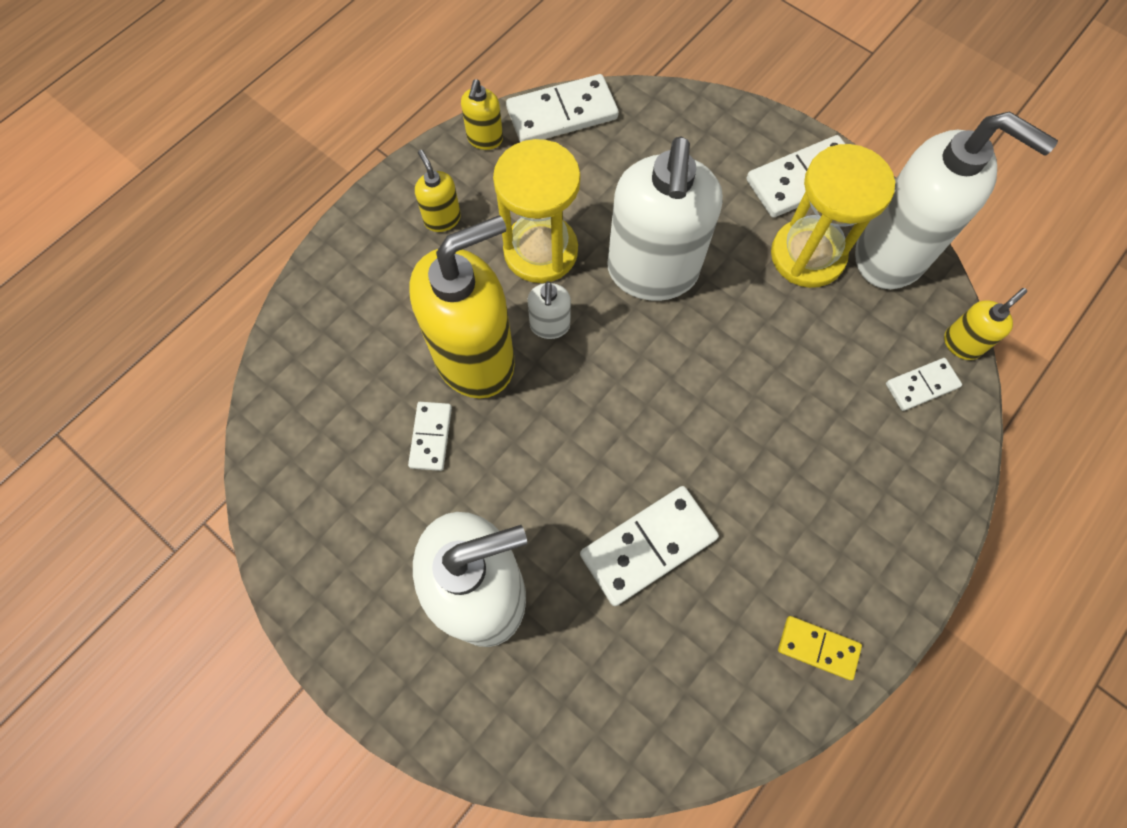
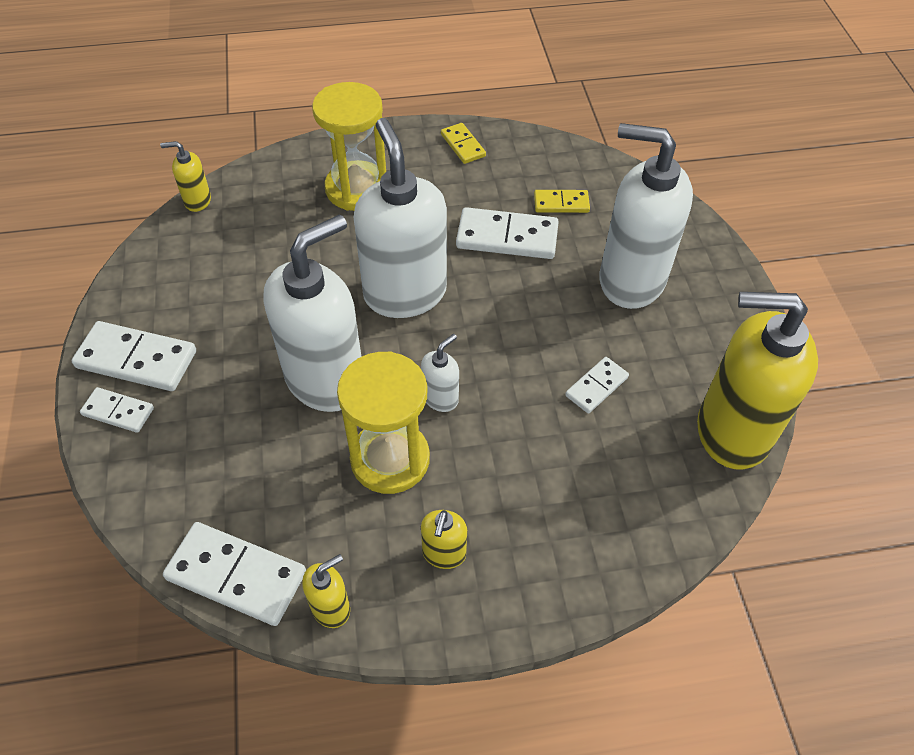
camera: 140 degrees left, 15 degrees down
(475, 358) = (518, 415): yellow soap dispenser -> yellow soap dispenser (731, 431)
(635, 646) = (561, 203): none -> yellow domino
(807, 255) = (209, 310): yellow hourglass -> yellow hourglass (357, 189)
(891, 255) = (159, 271): white soap dispenser -> white soap dispenser (405, 293)
(921, 385) = (251, 199): white domino -> white domino (118, 412)

